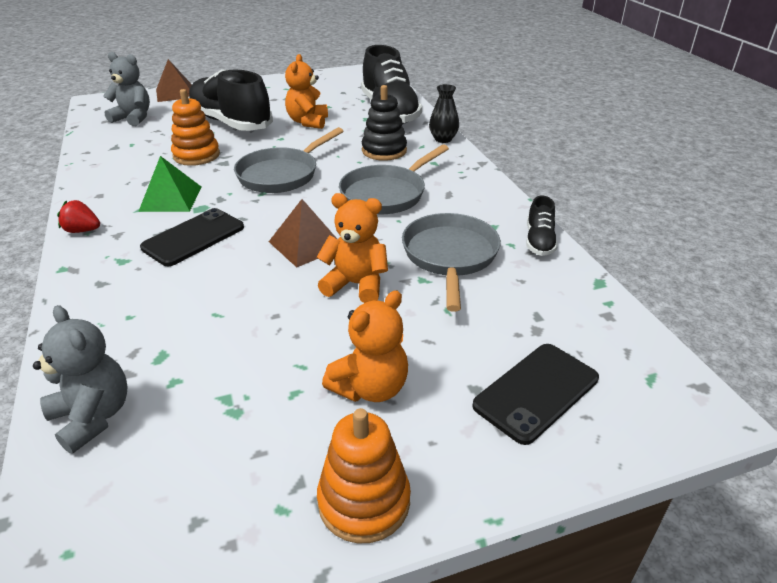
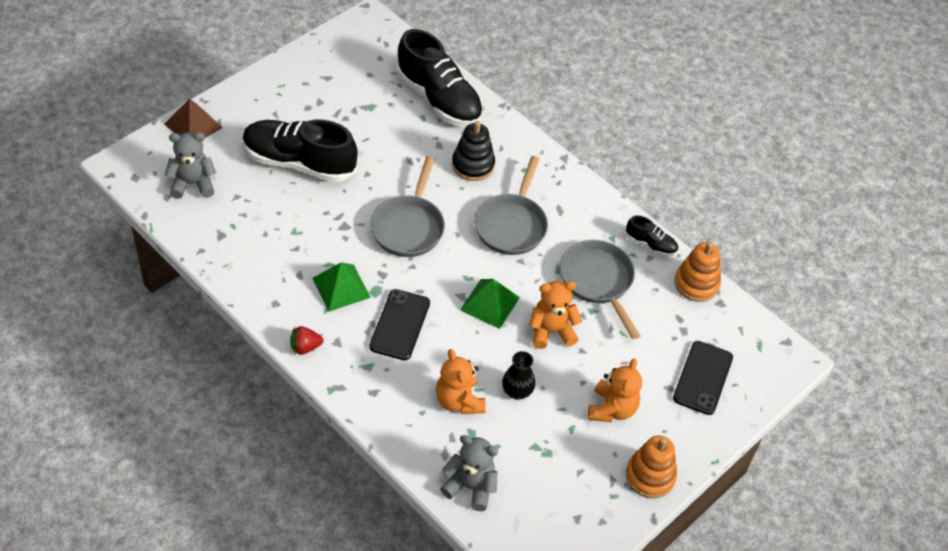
camera: 30 degrees left, 15 degrees up
(196, 155) = (311, 223): orange stacking toy -> orange stacking toy (696, 284)
(306, 244) = (490, 303): brown pyramid -> green pyramid
(308, 122) = (373, 139): orange teddy bear -> orange teddy bear (459, 401)
(443, 139) = (513, 131): black vase -> black vase (517, 391)
(539, 241) = (650, 244): black shoe -> black shoe turned 45 degrees counterclockwise

